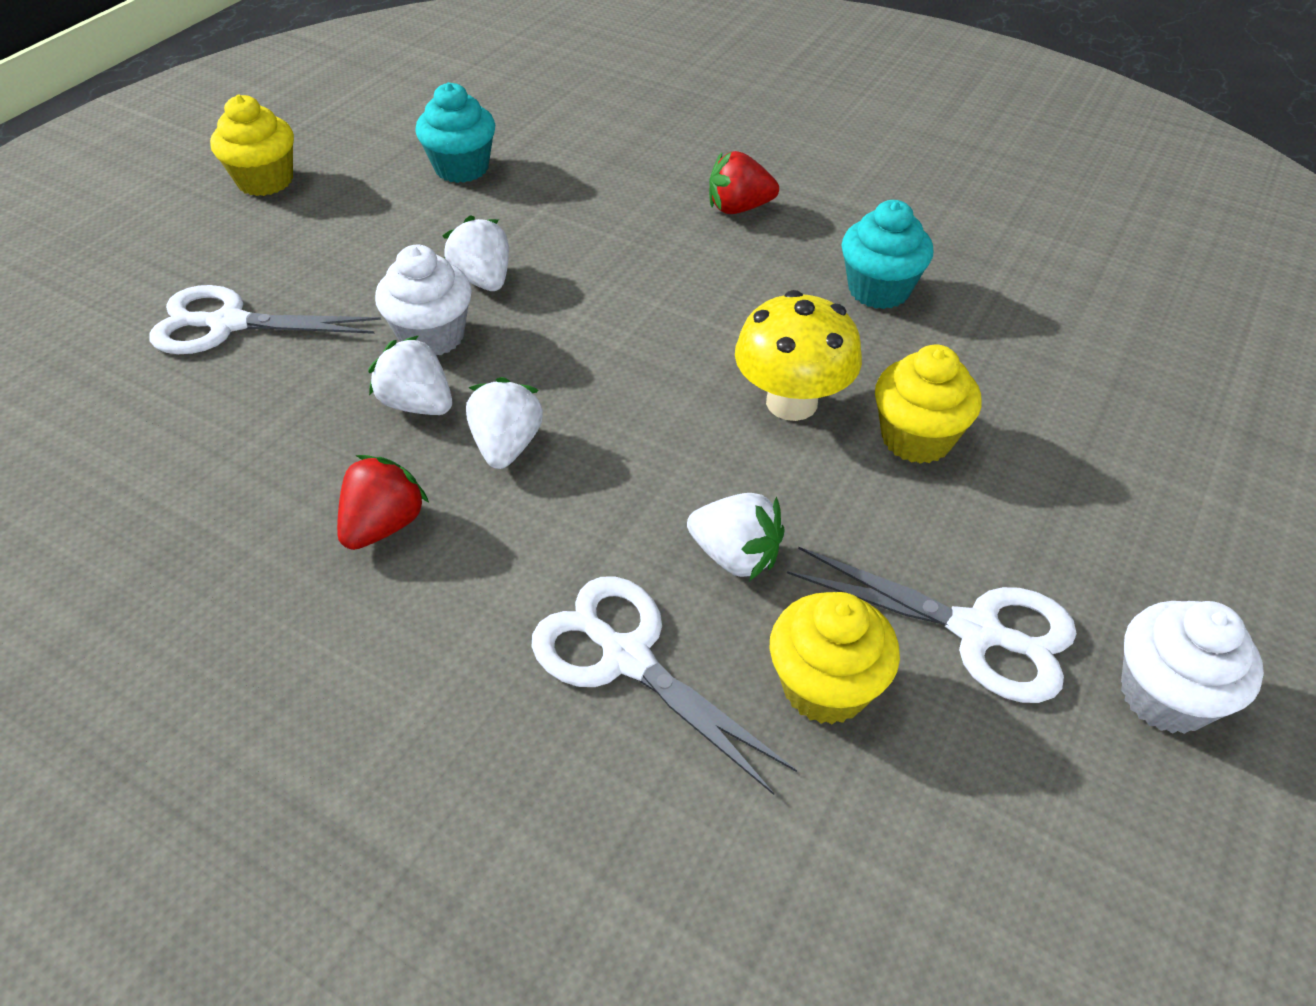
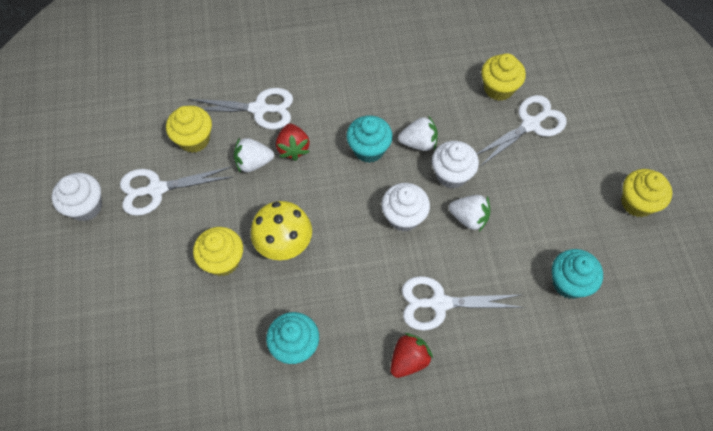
camera: 140 degrees right, 15 degrees up
(182, 398) = (498, 88): none -> yellow cupcake
(384, 525) = (374, 96): red strawberry -> red strawberry (293, 148)
(507, 446) = (369, 149): white strawberry -> turquoise cupcake
(569, 331) = (404, 217): none -> white cupcake
(638, 229) = (439, 303): none -> white scissors

